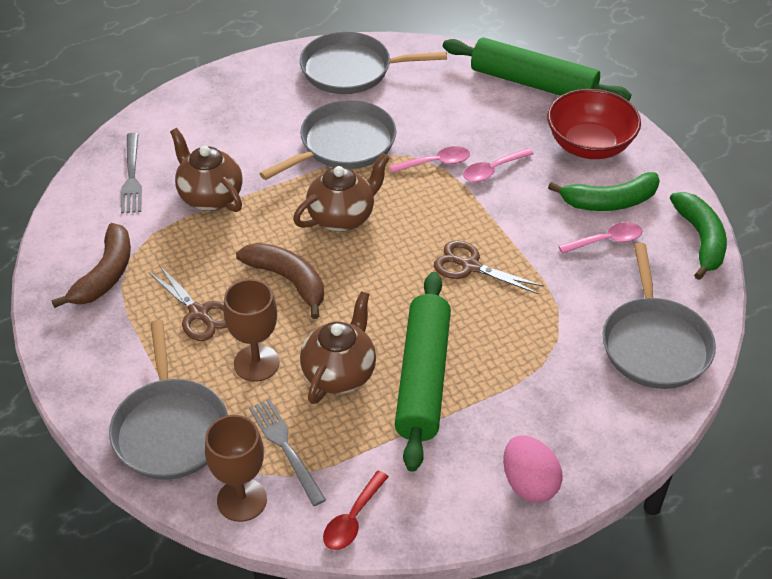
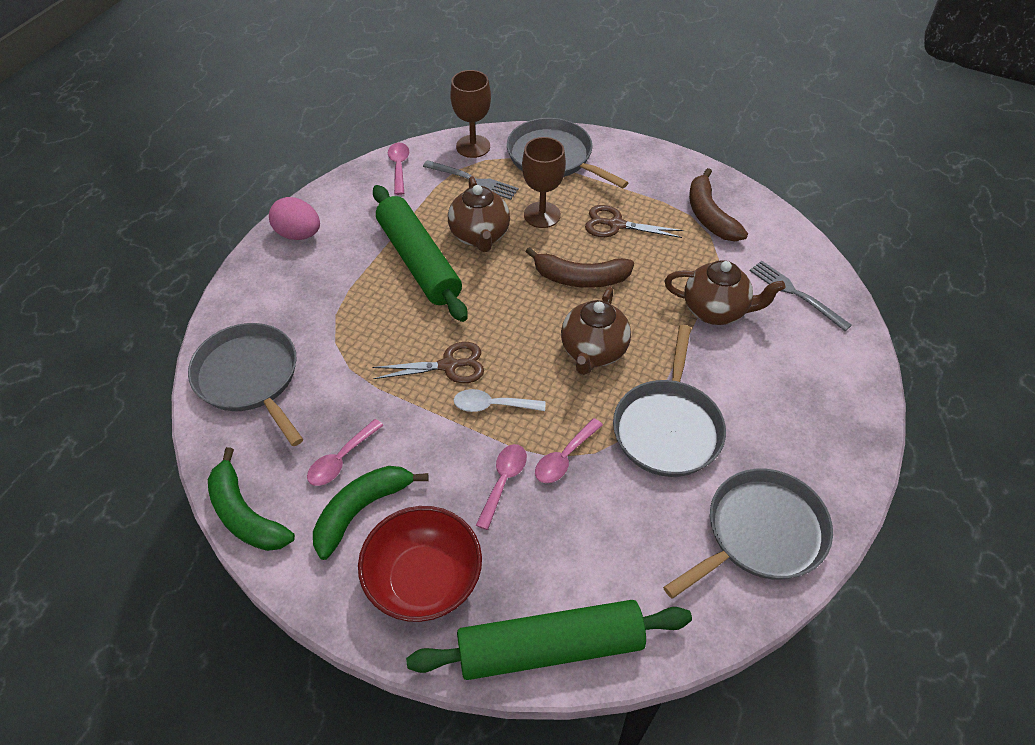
camera: 145 degrees right, 5 degrees up
(352, 519) = (399, 167): red spoon -> pink spoon
(459, 220) = (492, 405): none -> white spoon

